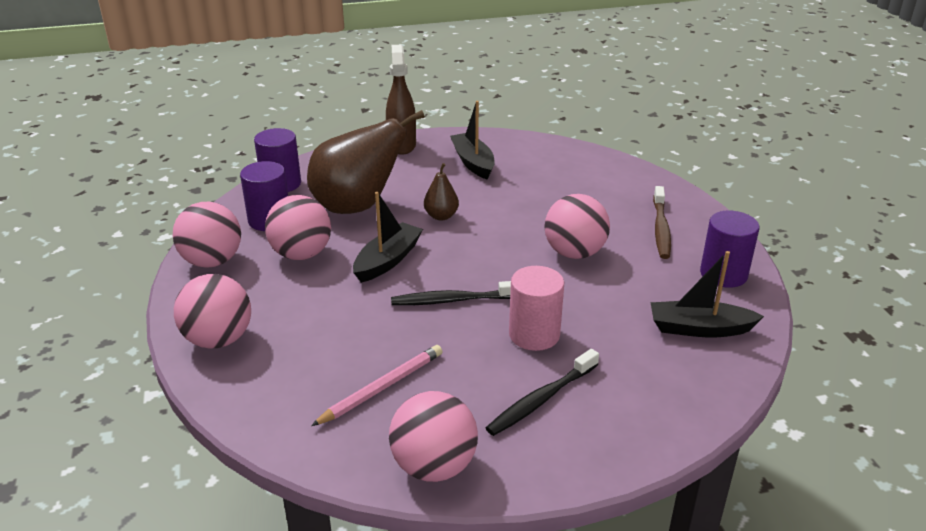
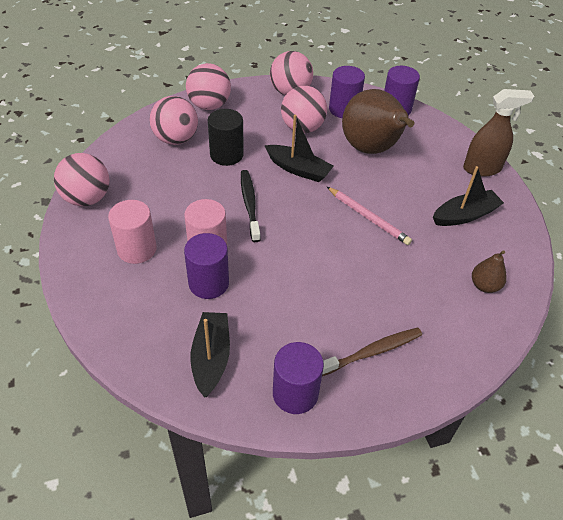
camera: 85 degrees right, 15 degrees up
(347, 320) = (226, 155): none -> black cylinder
(382, 388) = (158, 174): pink pencil -> pink pencil (368, 217)
(441, 216) = (366, 196): brown pear -> brown pear (484, 285)
(541, 399) = (137, 249): black toothbrush -> pink cylinder
(574, 253) = (320, 280): pink ball -> pink ball (176, 139)
(592, 332) = (208, 283): none -> purple cylinder
(661, 228) = (372, 352): brown toothbrush -> brown toothbrush turned 150 degrees clockwise

